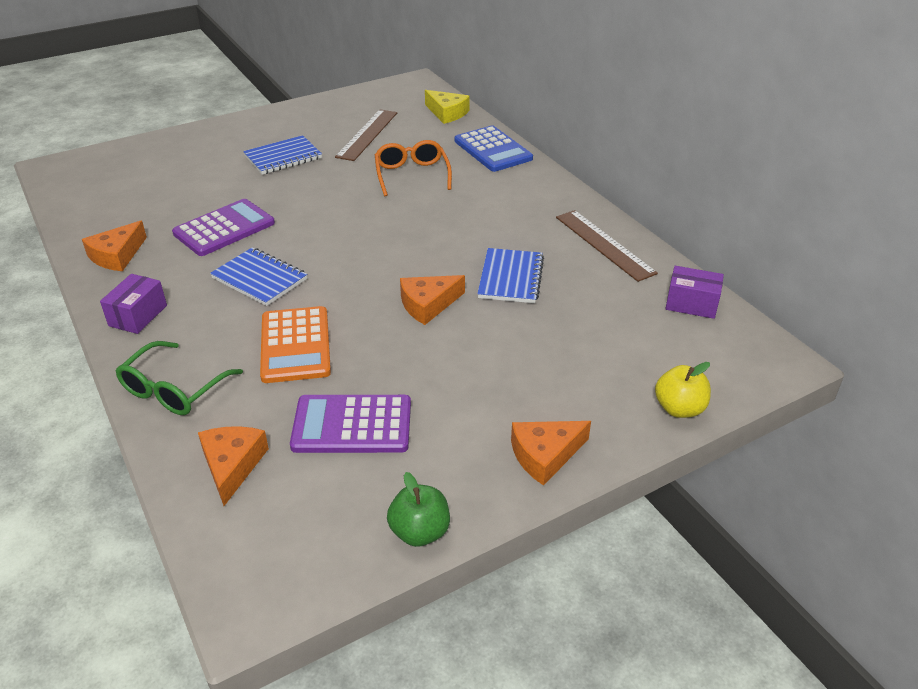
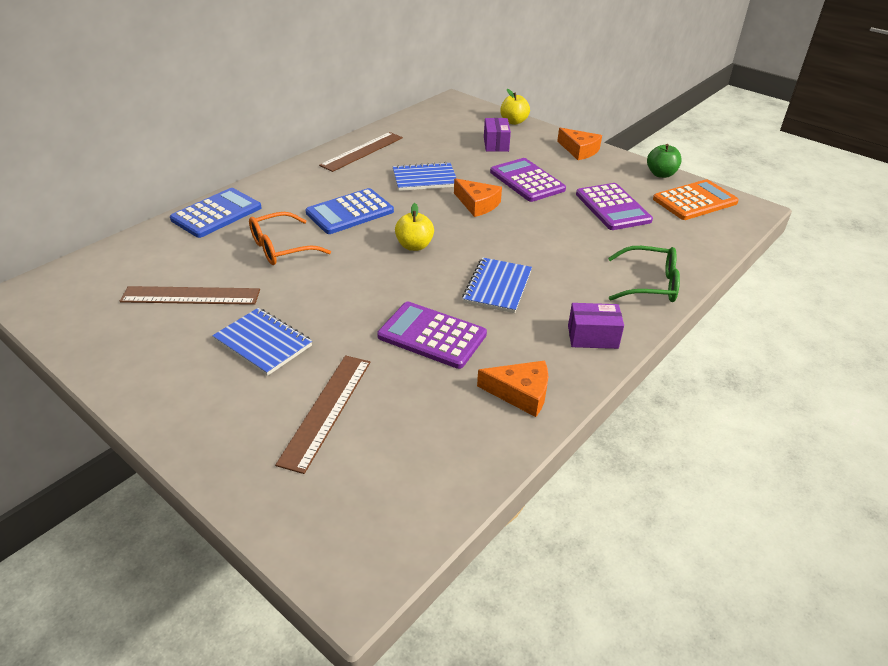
camera: 110 degrees left, 0 degrees up
(188, 173) = (326, 410): none -> brown ruler
(232, 465) = (682, 239): orange cheese -> none
(295, 345) = (562, 246): orange calculator -> orange calculator (695, 201)
(367, 244) = (414, 246): none -> yellow apple
(447, 113) = (127, 253): yellow cheese -> none
(457, 217) = (350, 212): none -> blue calculator
(467, 363) = (527, 181): none -> purple calculator
(691, 304) = (417, 122): purple box -> purple box (496, 144)

